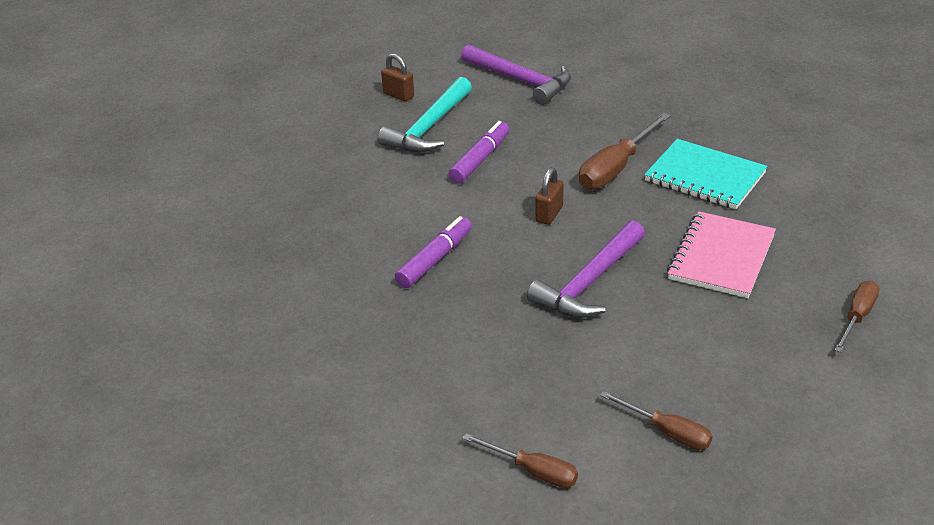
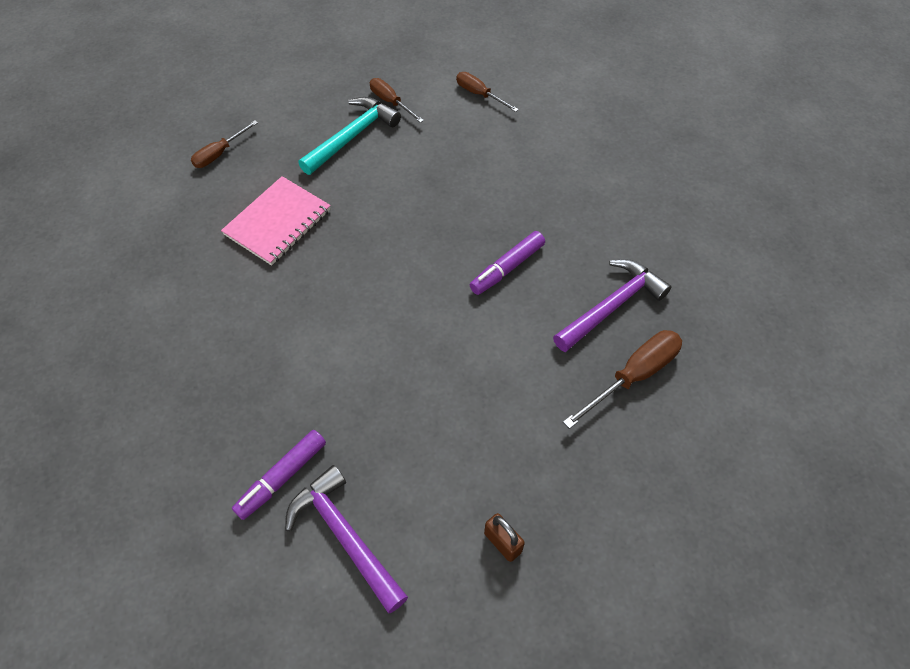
camera: 170 degrees left, 20 degrees up
(429, 127) = (477, 463): turquoise hammer -> turquoise hammer (352, 136)
(480, 160) = (436, 391): purple marker -> purple marker (282, 477)
(549, 214) = (394, 299): brown padlock -> none
(589, 282) = (390, 220): purple hammer -> purple hammer (611, 306)
(616, 168) = (308, 347): brown screwdriver -> brown screwdriver (633, 376)
(705, 177) = (234, 315): turquoise notebook -> none

